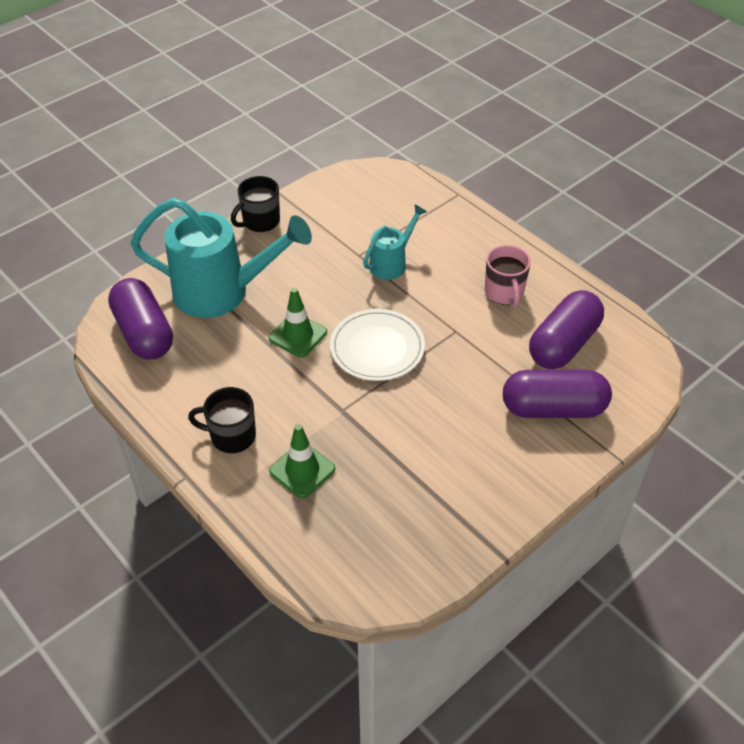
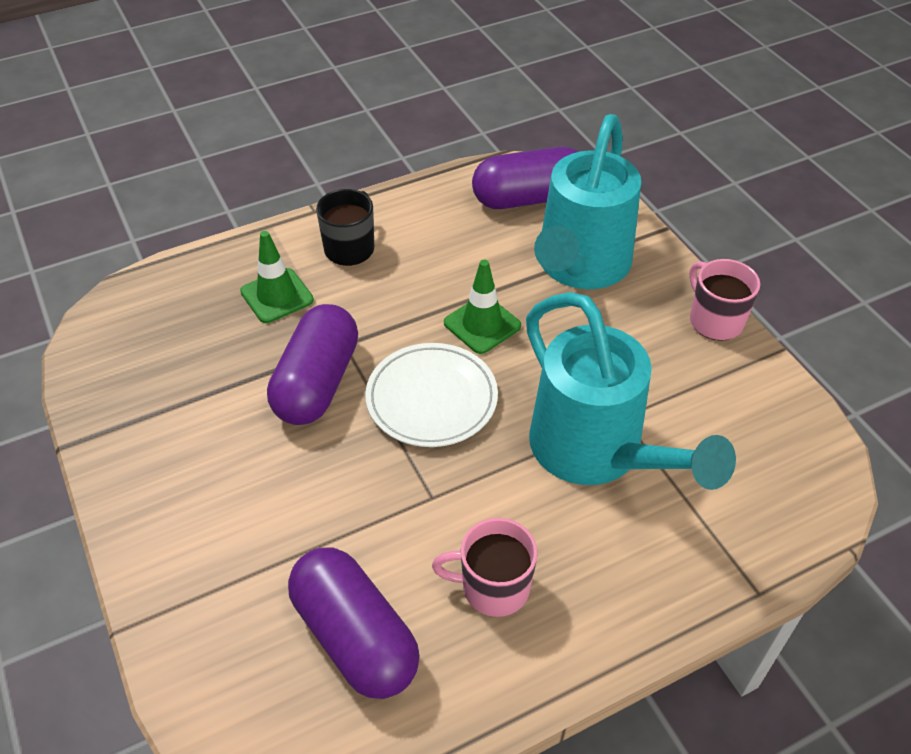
camera: 105 degrees right, 0 degrees up
(260, 221) = (714, 320): black mug -> pink mug
(391, 263) = (596, 452): turquoise watering can -> turquoise watering can, size x1.96
(553, 408) = (241, 576): purple capsule -> purple capsule (317, 382)

